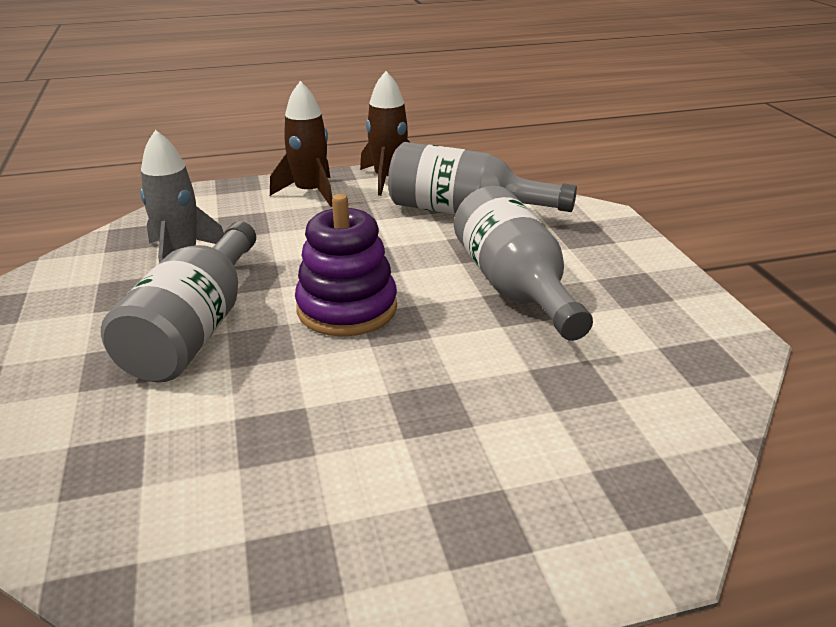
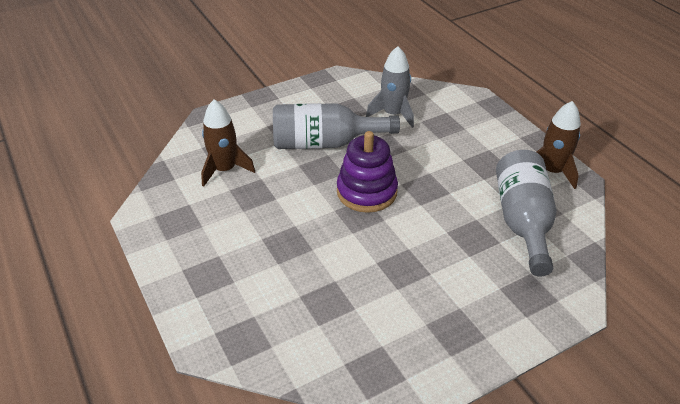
camera: 75 degrees right, 10 degrees up
(310, 192) = (503, 139): brown rocket -> brown rocket (225, 169)
(514, 287) = (425, 263): grey bottle -> none

